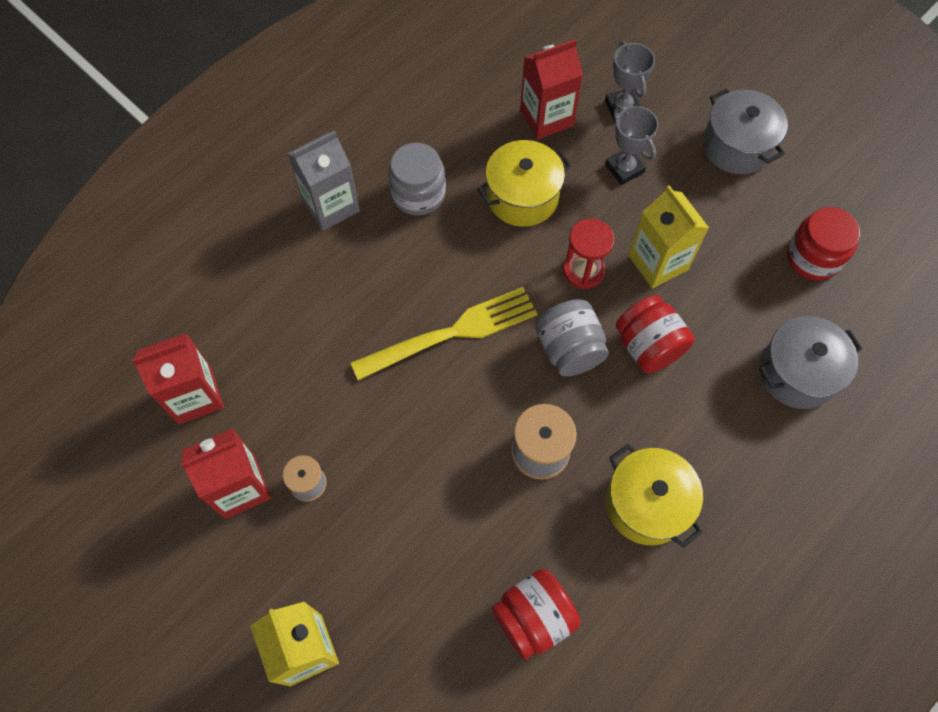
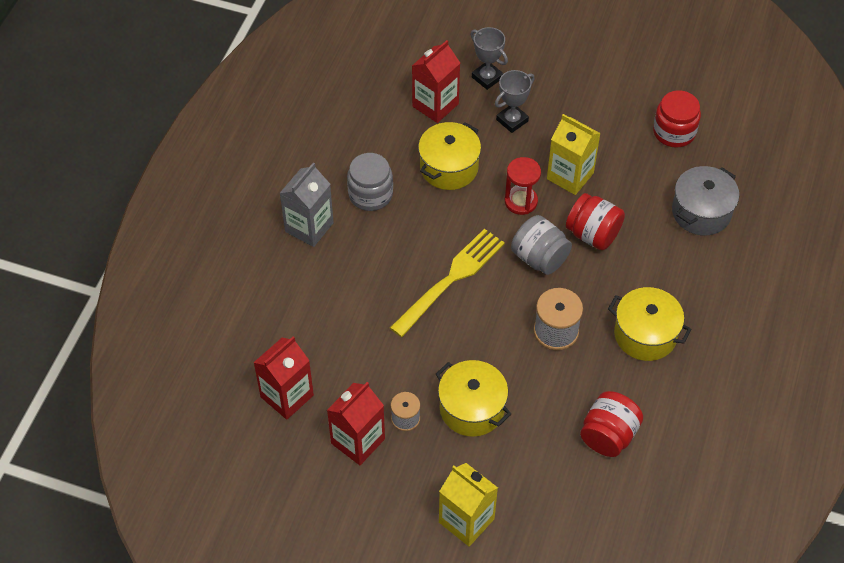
camera: 25 degrees left, 10 degrees down
(389, 506) = (472, 408): none -> yellow pot
(624, 169) = (512, 120): grey trophy -> grey trophy turned 75 degrees counterclockwise
(736, 146) = (583, 75): grey pot -> none

